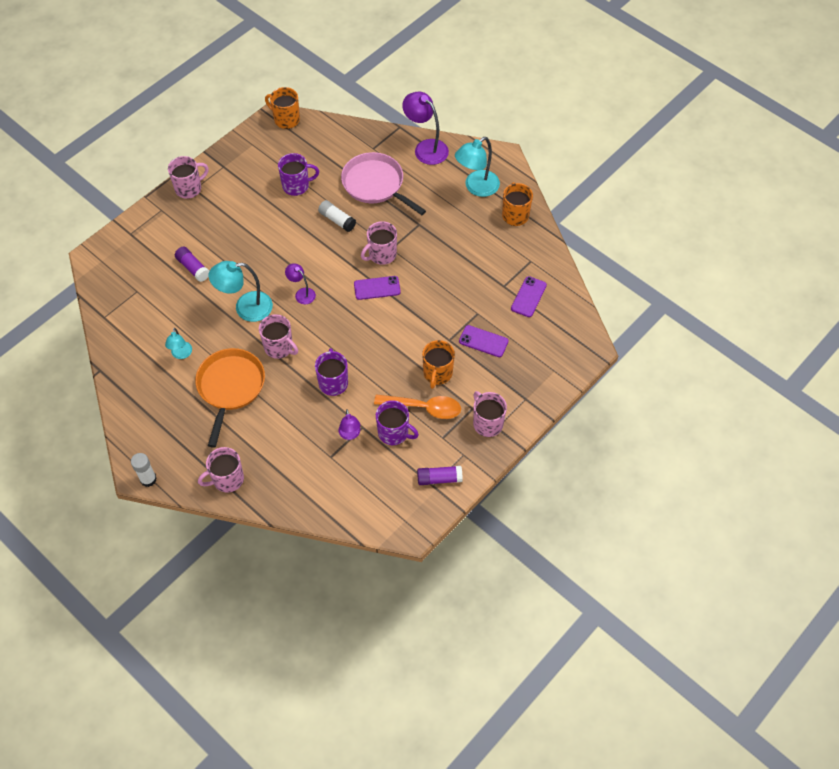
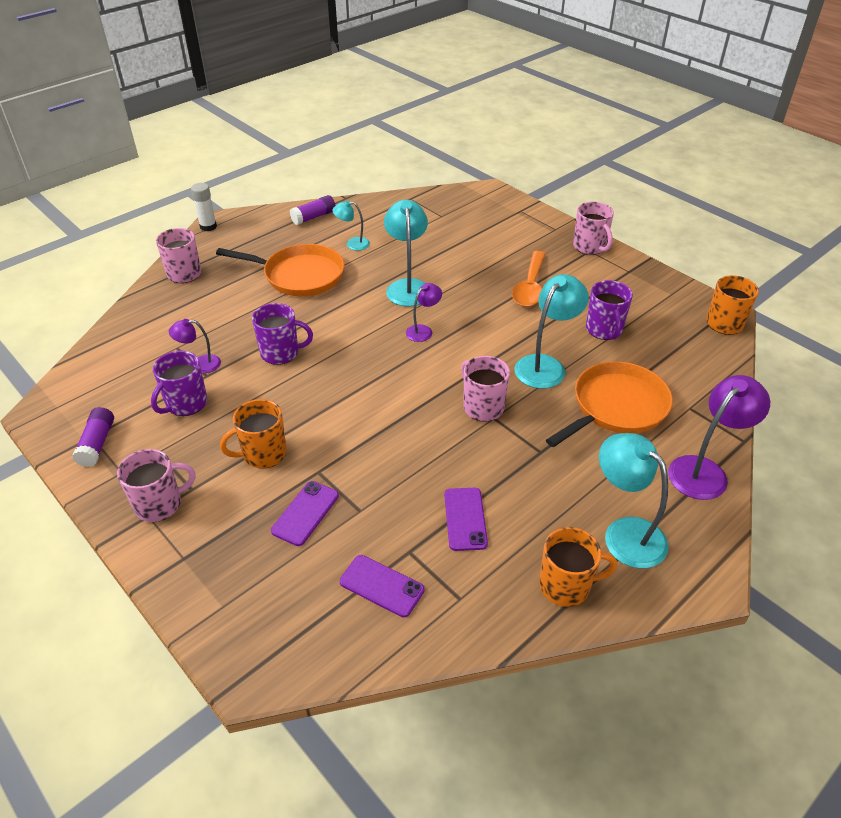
camera: 95 degrees right, 15 degrees down
(193, 268) = (470, 250): purple glue stick -> purple glue stick (314, 217)
(279, 347) = (344, 311): pink mug -> none
(337, 220) = (545, 365): white glue stick -> turquoise lamp
(375, 184) = (616, 407): pink pan -> orange pan
(377, 288) = (423, 399): purple phone -> purple phone (465, 519)
(424, 408) = (212, 435): orange spoon -> orange spoon (530, 287)
(437, 374) = (263, 454): orange mug -> orange mug turned 45 degrees counterclockwise

